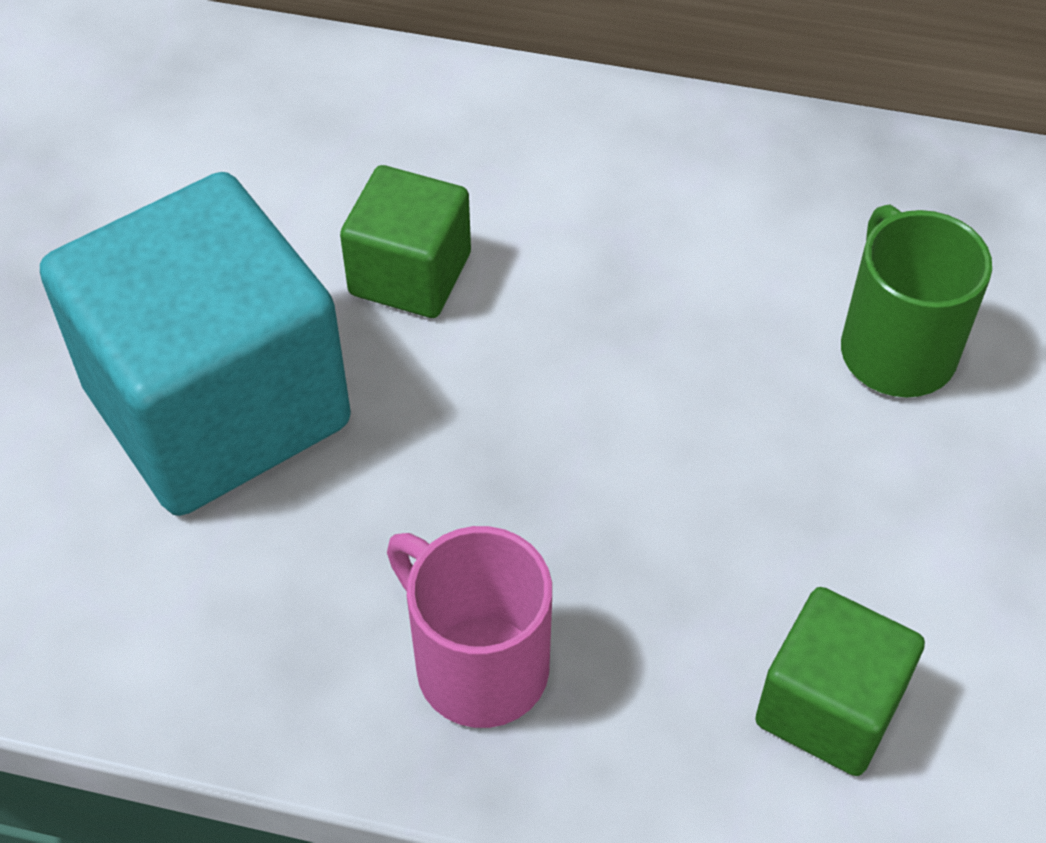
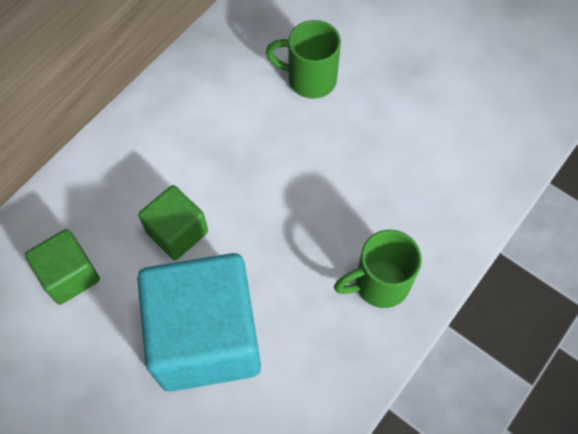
camera: 65 degrees left, 10 degrees up
(477, 664) = (379, 284): pink mug -> green mug
(829, 707) = (446, 175): green cube -> green cube (69, 275)

